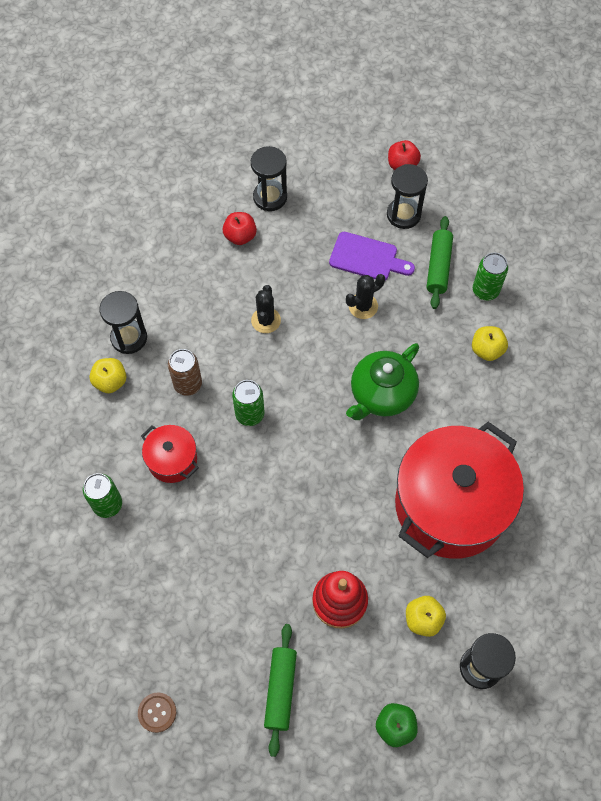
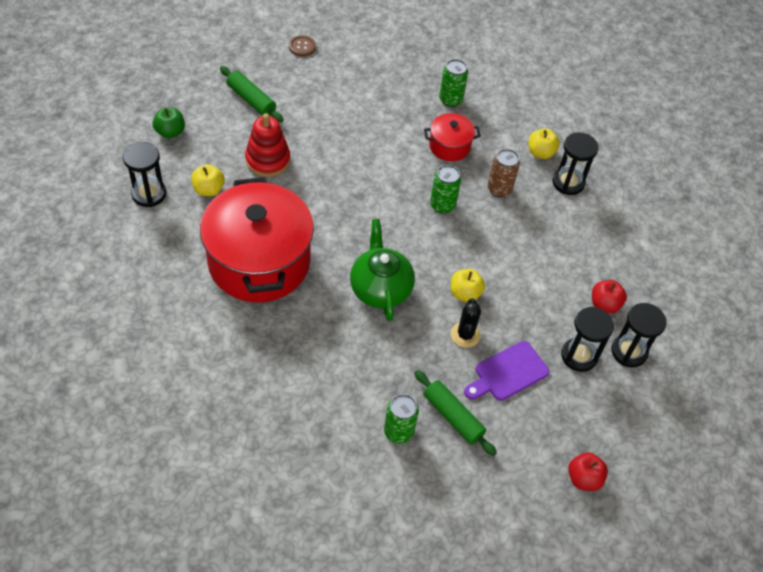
camera: 125 degrees right, 10 degrees down
(266, 320) = (510, 266): black cactus -> none
(403, 214) = (528, 434): black hourglass -> black hourglass (579, 356)
(486, 350) = (347, 385): yellow apple -> yellow apple (465, 293)

